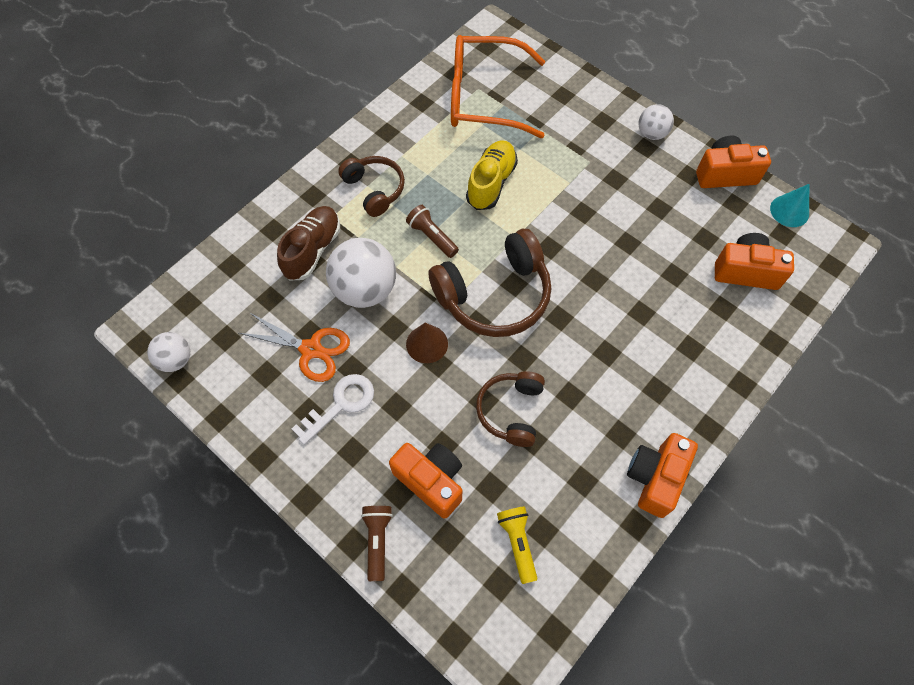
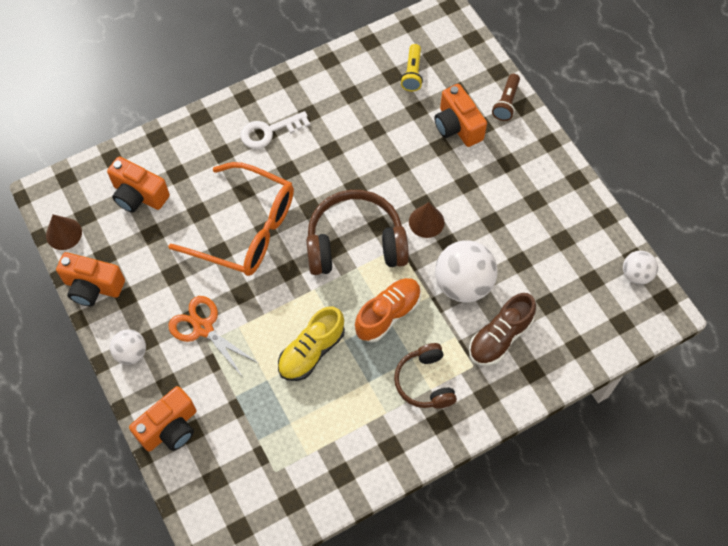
camera: 160 degrees left, 0 degrees up
(311, 349) = (522, 247): orange scissors -> orange scissors (203, 328)
(340, 405) = (509, 197): white key -> white key (269, 131)
(432, 237) = (388, 314): brown flashlight -> orange shoe
(485, 97) = (272, 456): orange glasses -> orange glasses (244, 229)
(511, 411) = (381, 153): brown headphones -> none
(655, 478) = (300, 81): orange camera -> orange camera (170, 428)
(789, 211) = (64, 233): turquoise cone -> brown cone

